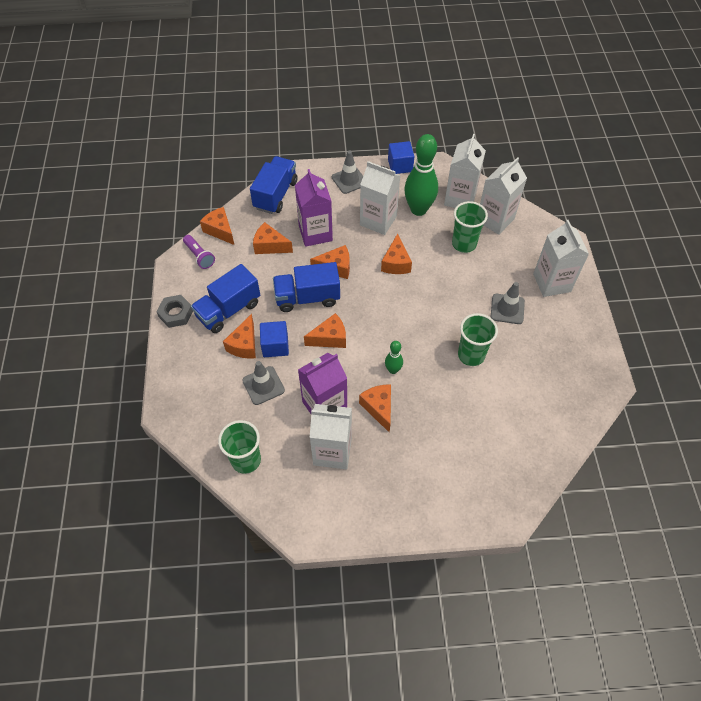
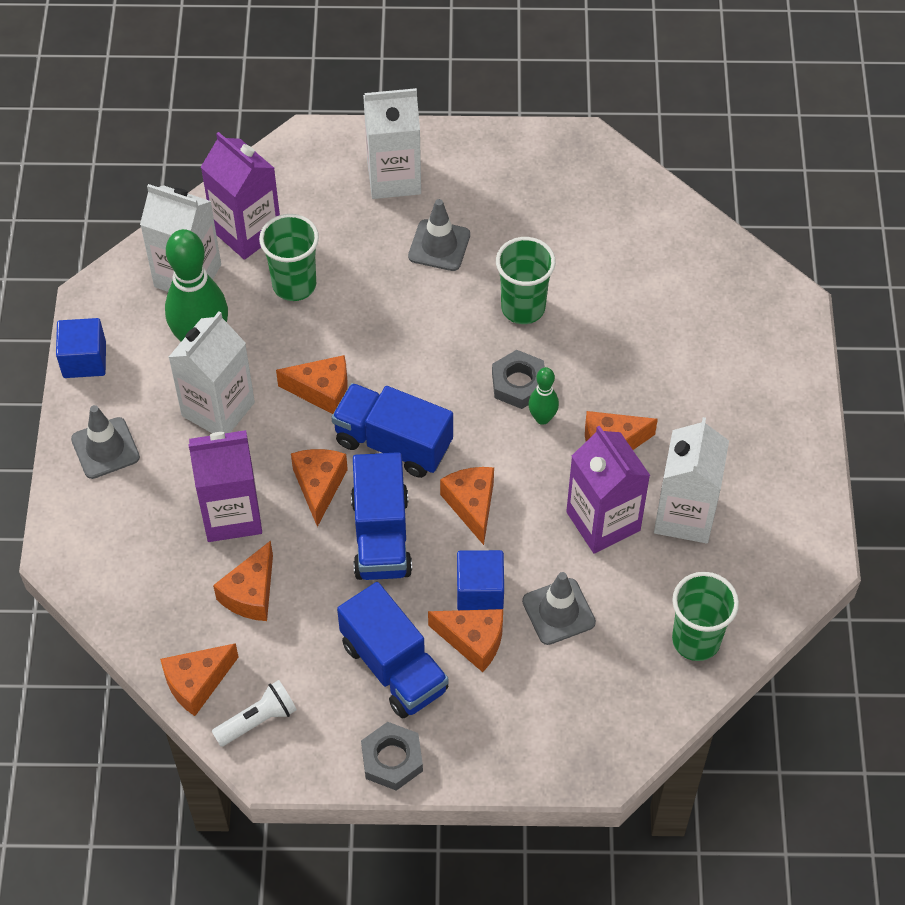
camera: 85 degrees left, 0 degrees up
(199, 256) = (257, 720): purple flashlight -> white flashlight
(275, 195) = (119, 580): blue truck -> blue truck (393, 443)
(415, 356) = (519, 383): none -> grey nut
(495, 220) = (246, 231): white carton -> purple carton

